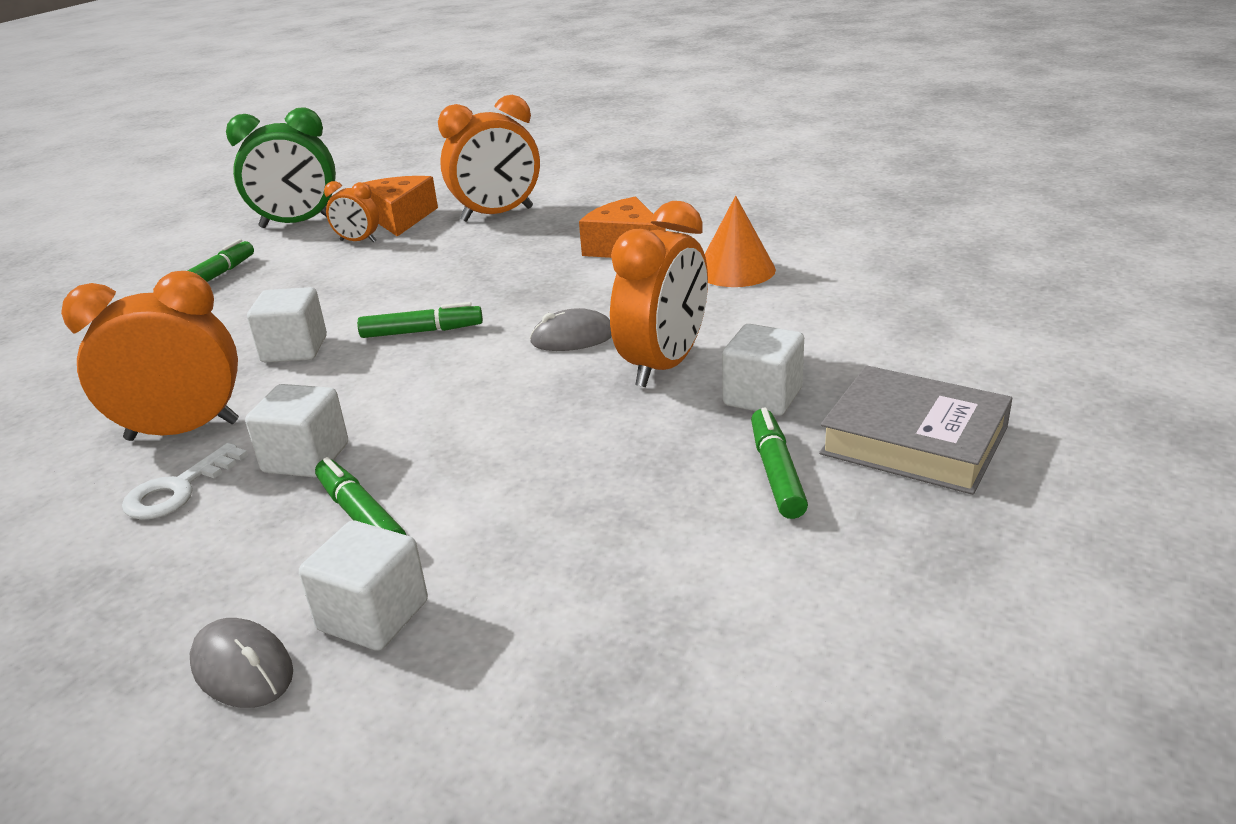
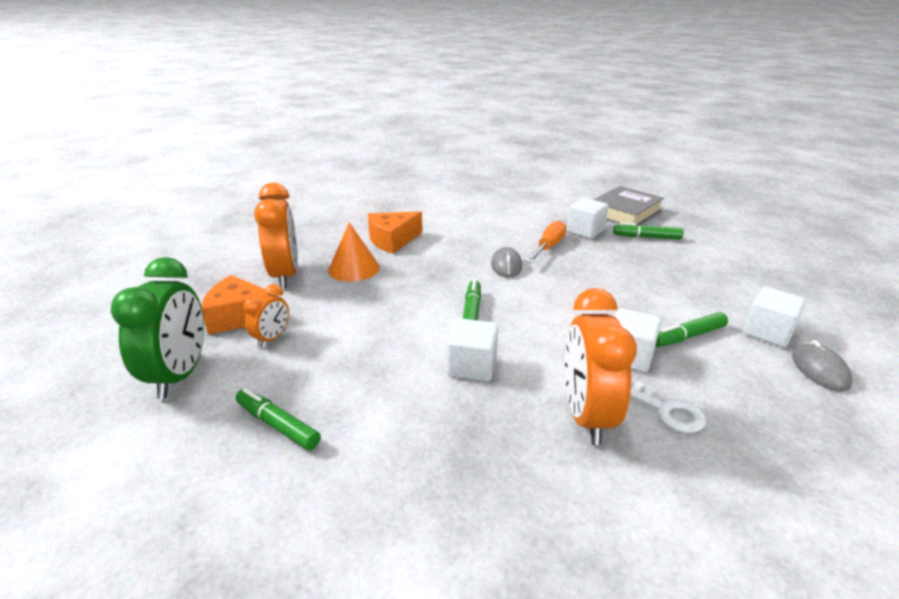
camera: 80 degrees left, 0 degrees up
(242, 668) = (819, 370): grey mouse -> grey mouse turned 60 degrees counterclockwise
(664, 365) = (548, 247): orange clock -> orange screwdriver
(735, 270) = (449, 218): orange cone -> orange cone (354, 268)

